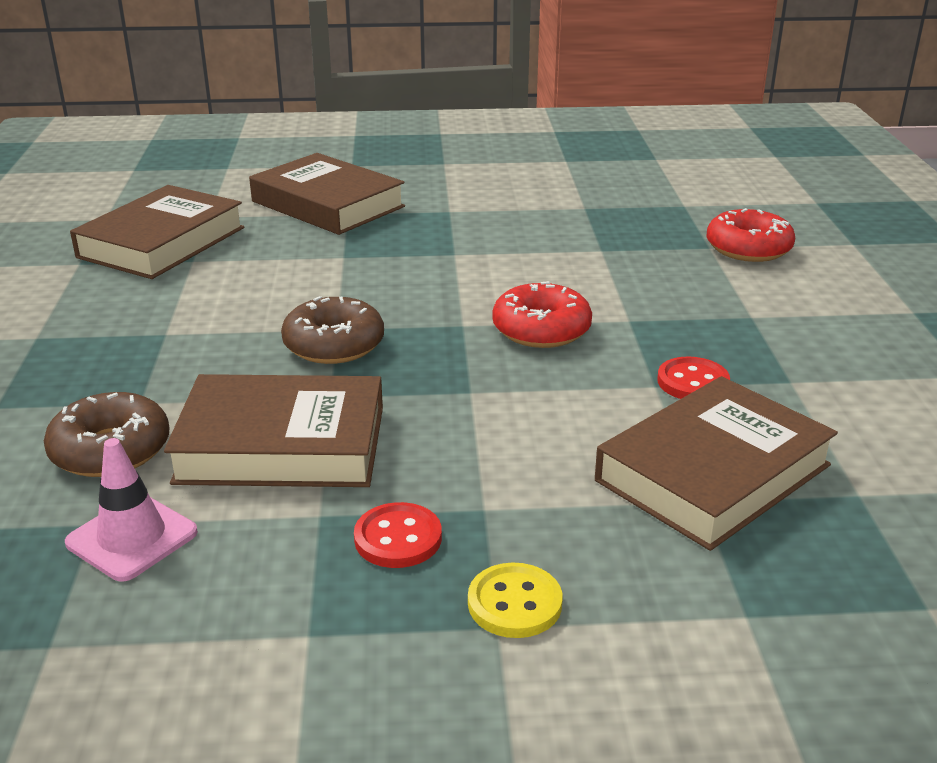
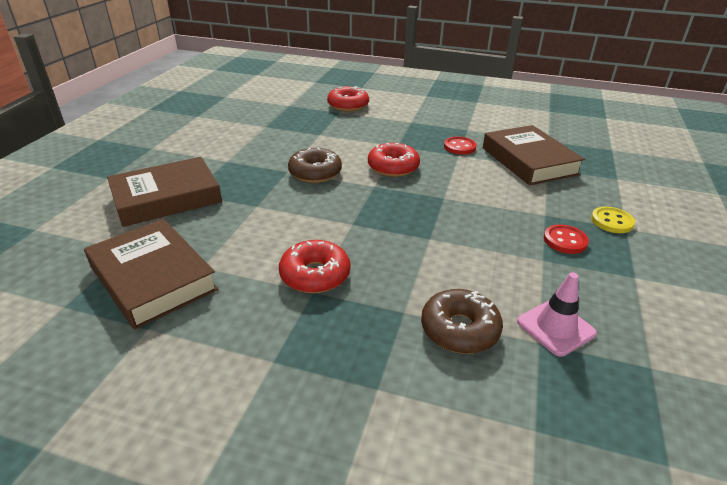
camera: 70 degrees left, 5 degrees up
(200, 327) = (315, 275): none -> red donut
(282, 444) = (474, 262): brown book -> none
(334, 344) = (371, 228): brown donut -> brown donut (315, 173)

